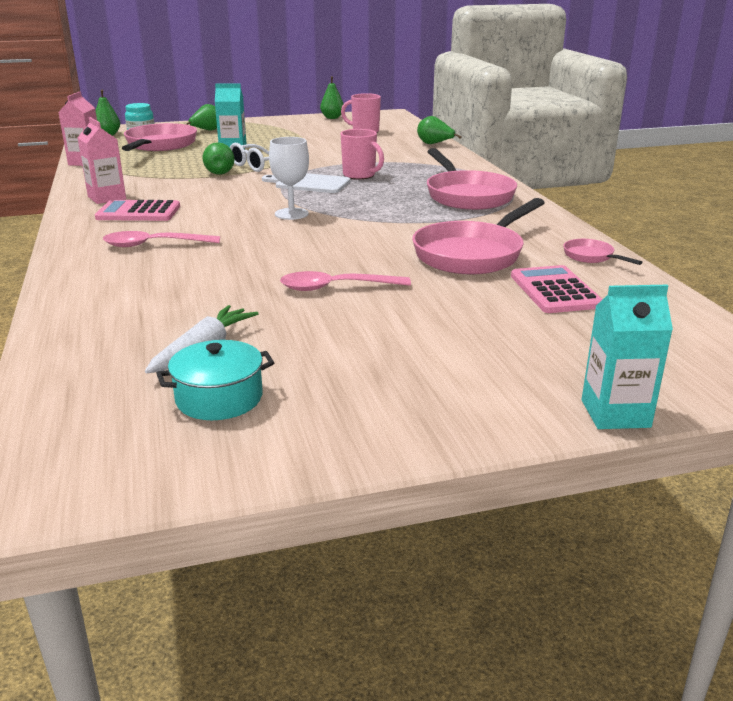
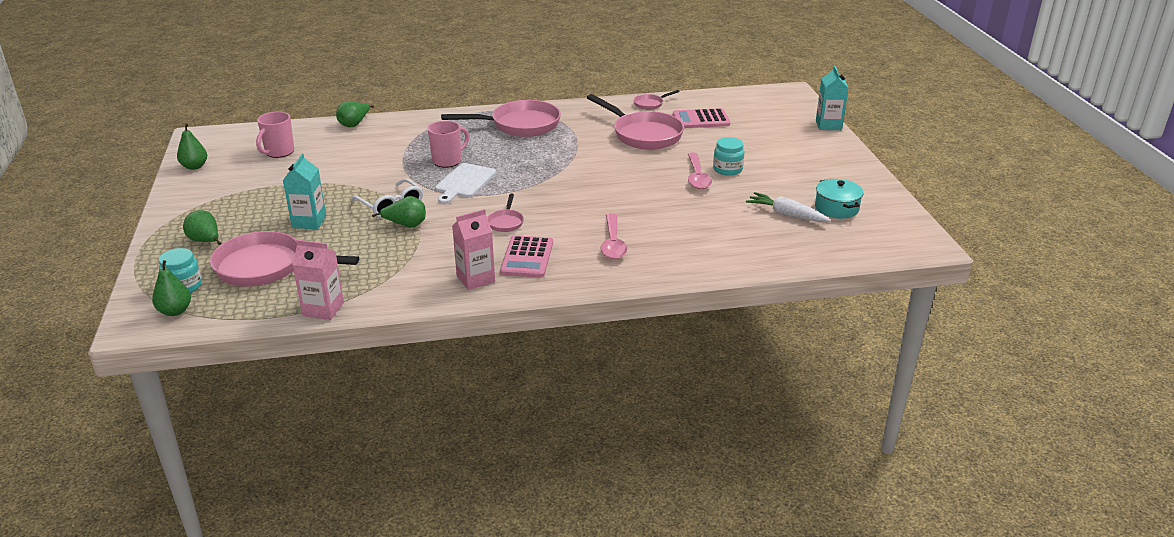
camera: 85 degrees left, 5 degrees up
(217, 202) = (506, 222): none -> pink pan
(291, 214) = (548, 190): white goblet -> none
(366, 308) = (727, 169): none -> turquoise jar

